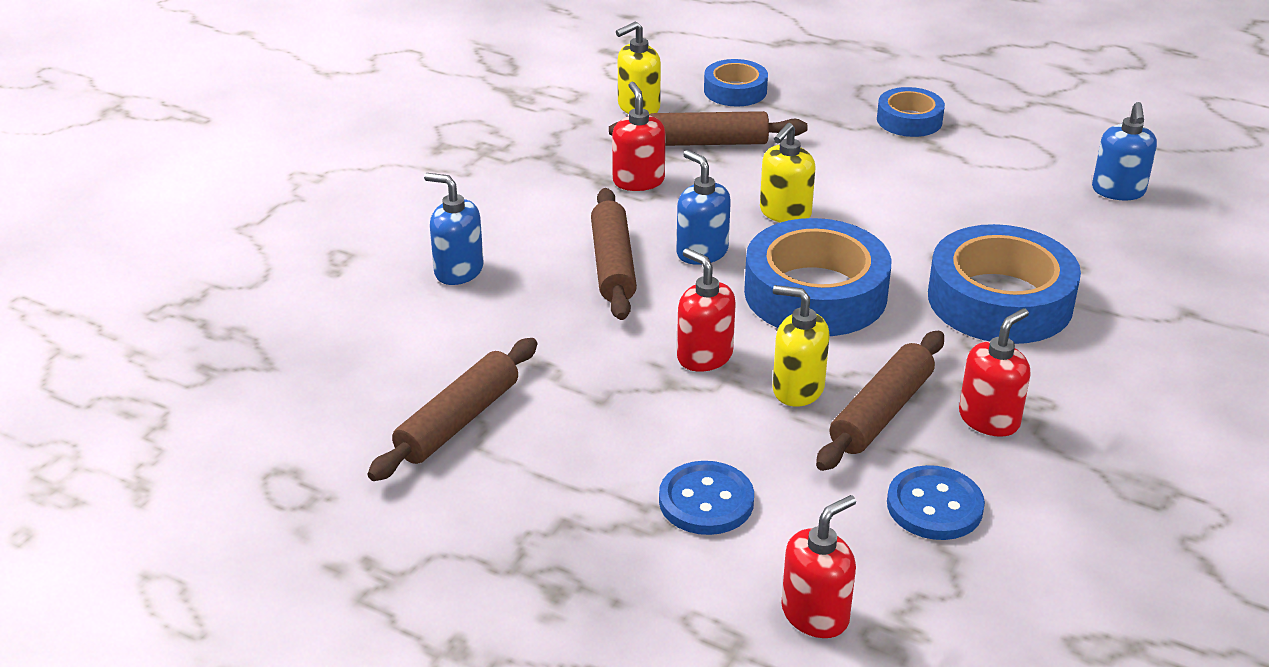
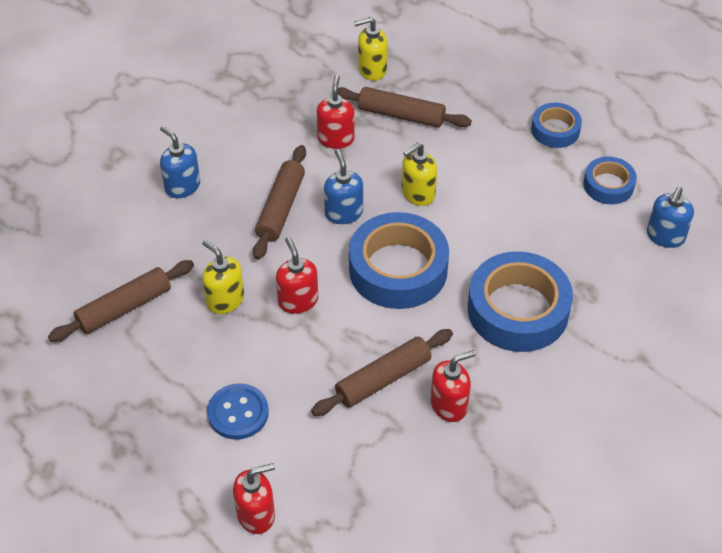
camera: 20 degrees right, 15 degrees up
(735, 91) = (447, 70): blue tape -> blue tape (608, 185)
(797, 389) = (341, 344): yellow soap dispenser -> yellow soap dispenser (225, 300)
(934, 506) = (373, 460): blue button -> none

